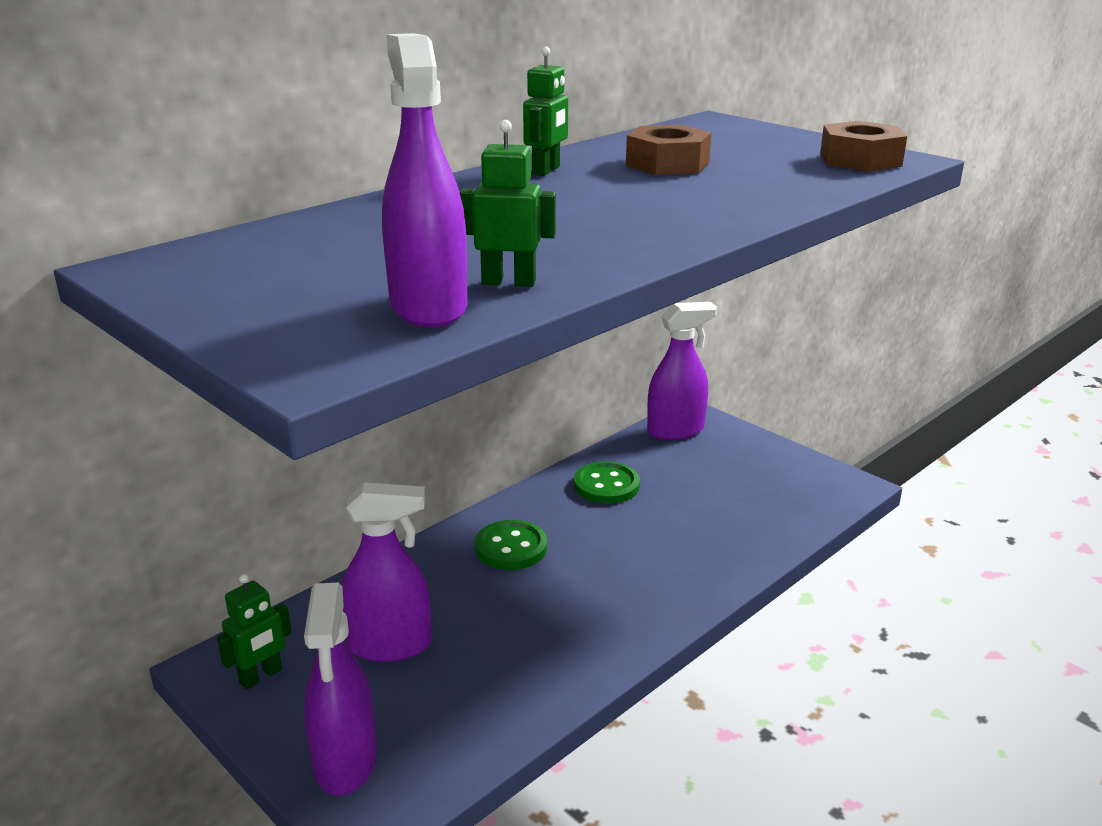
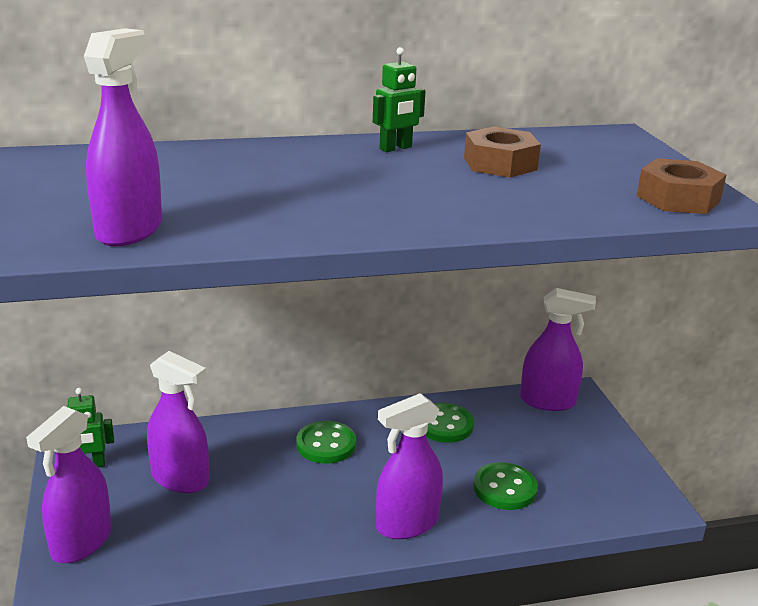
camera: 30 degrees right, 0 degrees up
(508, 282) = (208, 227): green robot -> none
(668, 590) = (407, 524): none -> purple spray bottle
(719, 522) = (504, 488): none -> green button

